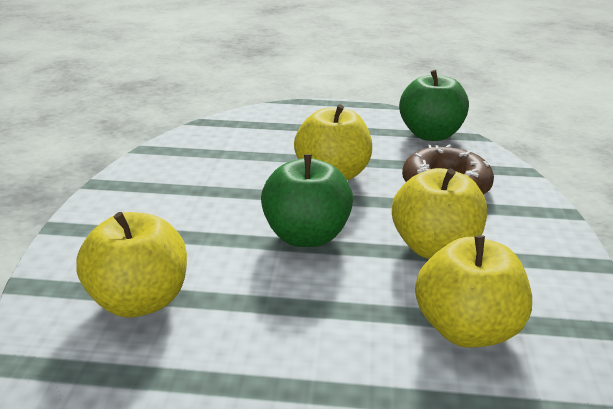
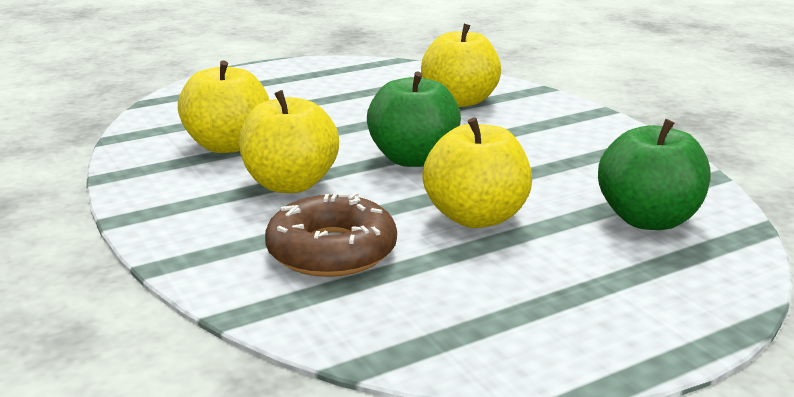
camera: 145 degrees right, 5 degrees down
(430, 135) = (434, 336): green apple -> green apple (648, 220)

